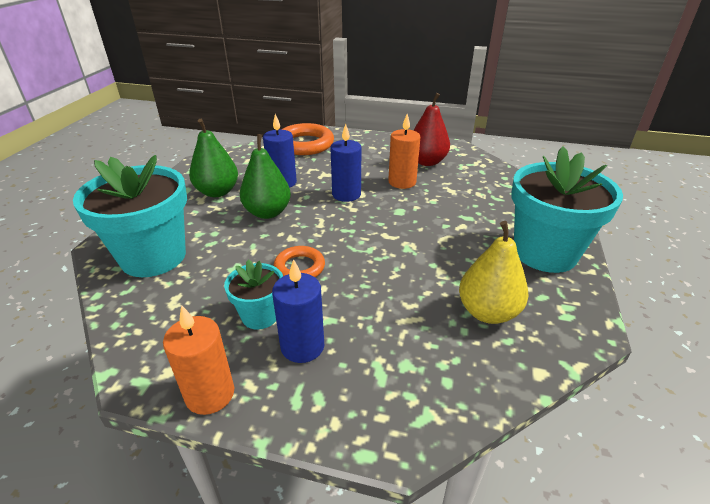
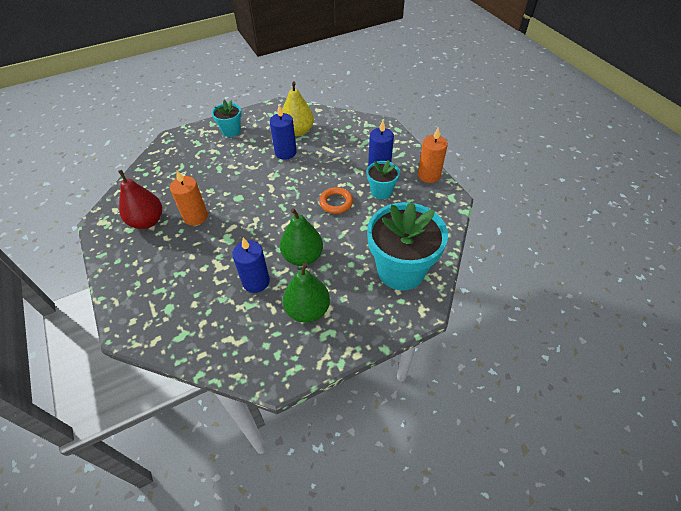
camera: 130 degrees left, 15 degrees up
(305, 144) = (169, 324): orange ring -> none
(346, 194) = (240, 234): blue candle -> blue candle (285, 152)
(545, 253) = (231, 131): turquoise flower pot -> turquoise flower pot, size x0.51

